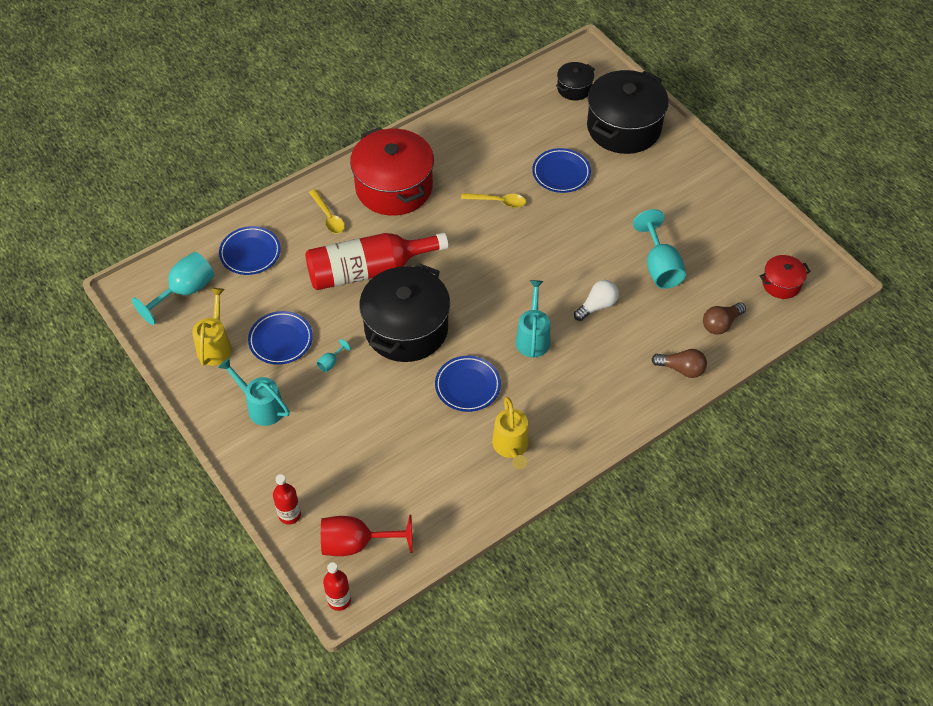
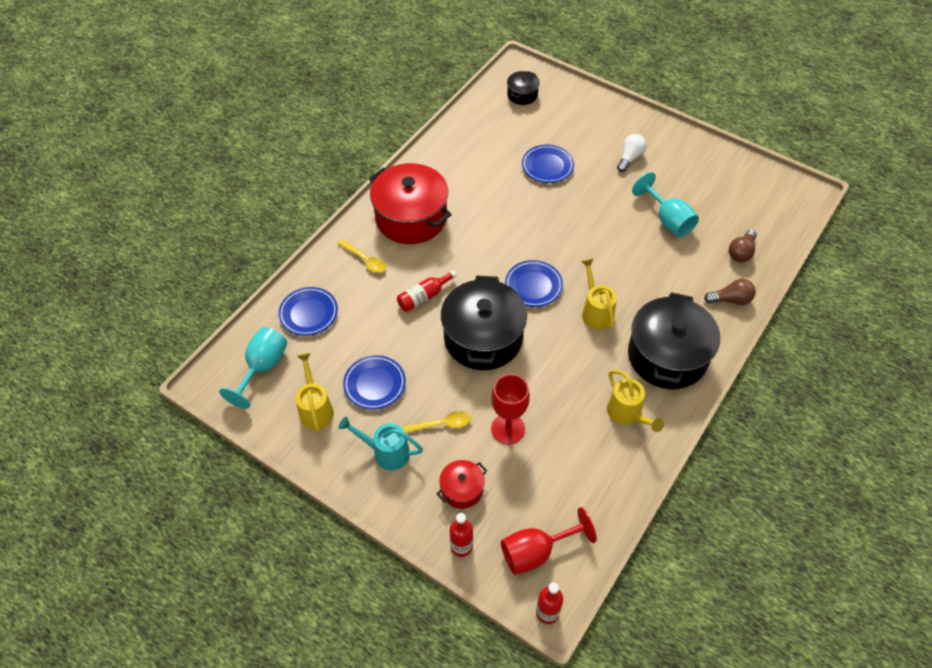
camera: 20 degrees left, 0 degrees up
(331, 362) = (430, 390): turquoise goblet -> none
(368, 270) = (424, 297): red bottle -> red bottle, size x0.49
(386, 423) = (508, 429): none -> red goblet
(467, 386) = (562, 372): blue plate -> blue plate (533, 286)
(498, 202) = (507, 205): yellow spoon -> yellow spoon (441, 424)
(533, 337) = (595, 311): turquoise watering can -> yellow watering can
(597, 306) = (635, 268): white light bulb -> white light bulb (630, 158)
(624, 127) = (579, 115): black pot -> black pot (667, 356)
(781, 284) = (769, 205): red pot -> red pot (462, 489)

